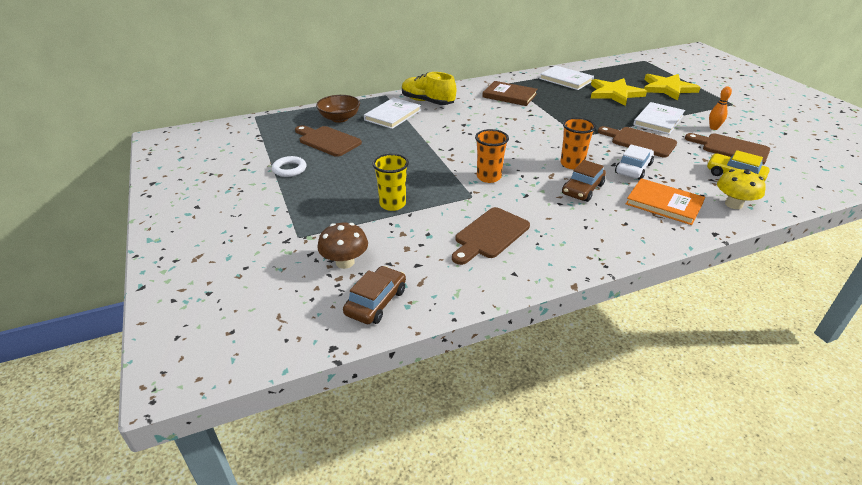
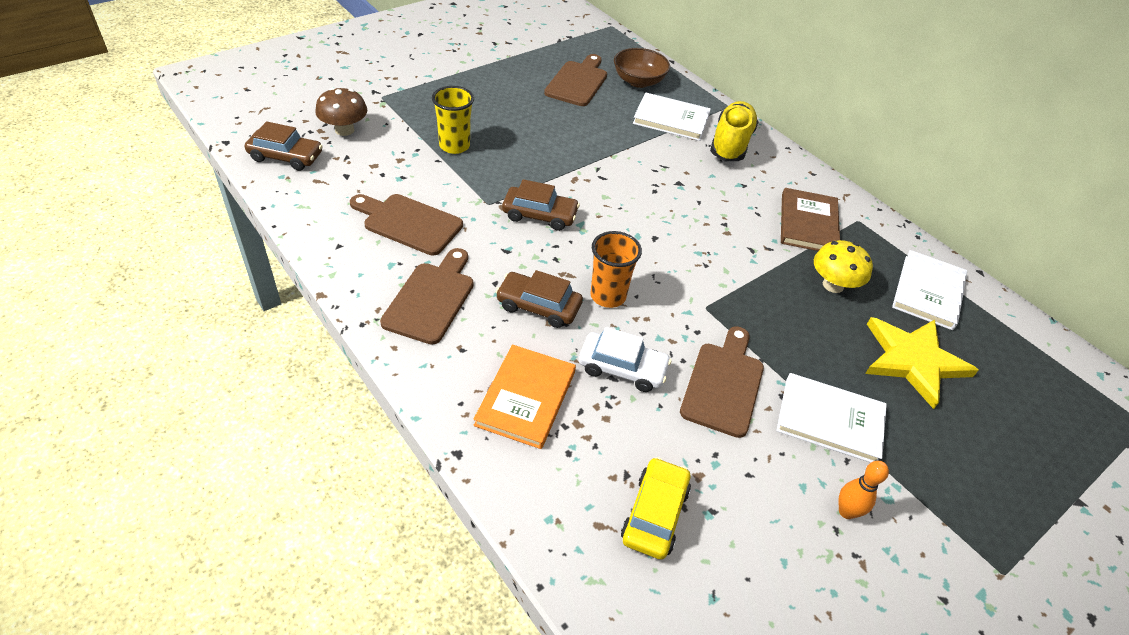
camera: 70 degrees right, 10 degrees up
(289, 169) = (504, 69): white ring -> none
(488, 177) = (540, 215): orange cup -> brown car
(668, 88) = (1005, 453): yellow star -> none
(731, 148) = (764, 528): brown cutting board -> brown cutting board (431, 299)
(733, 204) = (550, 494): yellow mushroom -> yellow mushroom (833, 285)

